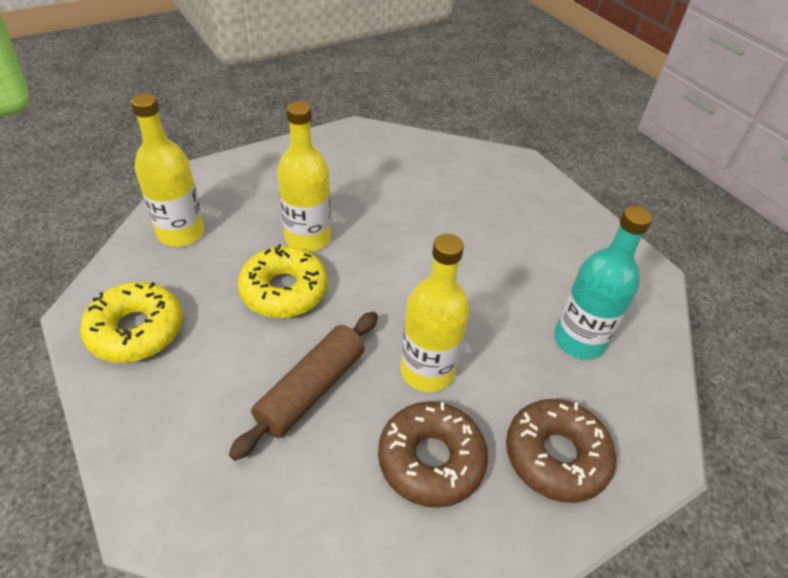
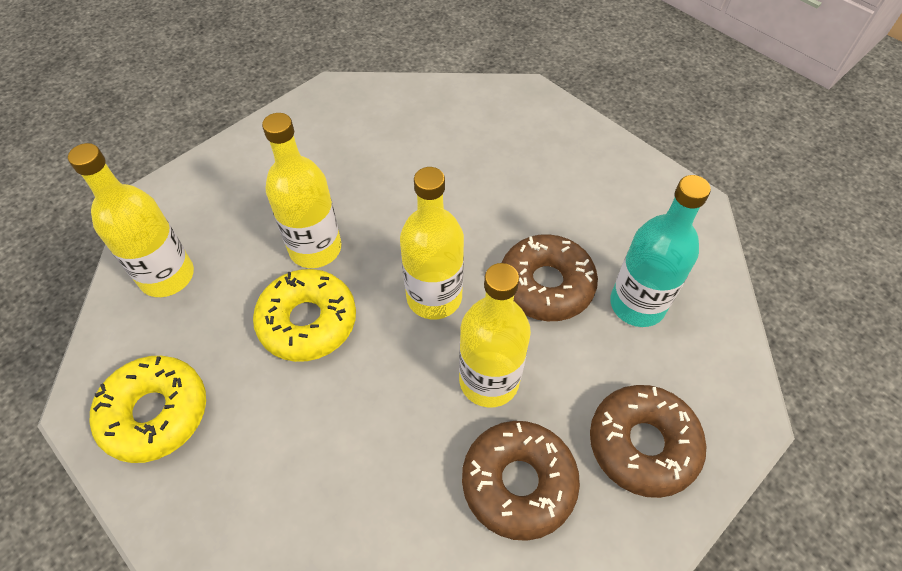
camera: 10 degrees left, 10 degrees up
(311, 389) = (372, 435): brown rolling pin -> none
(397, 295) = (434, 297): none -> yellow bottle
(499, 307) = (546, 285): none -> brown donut

